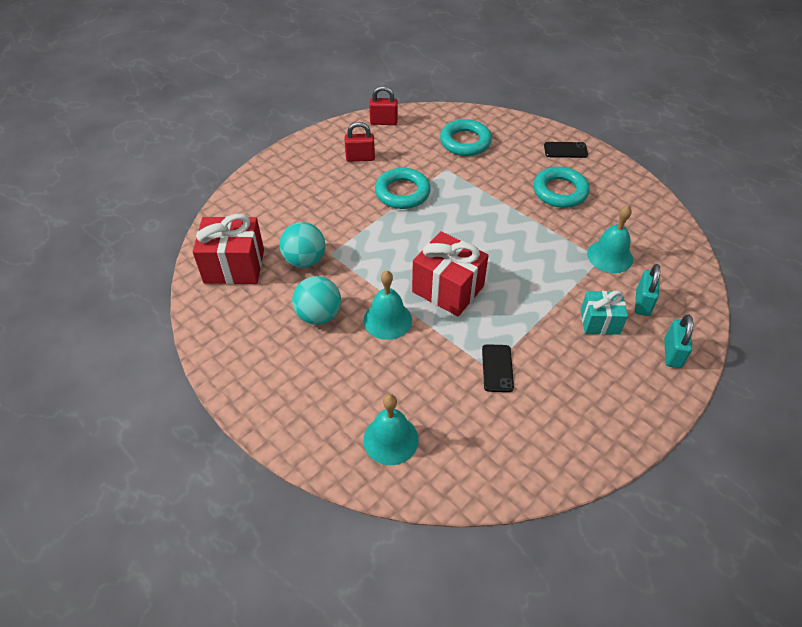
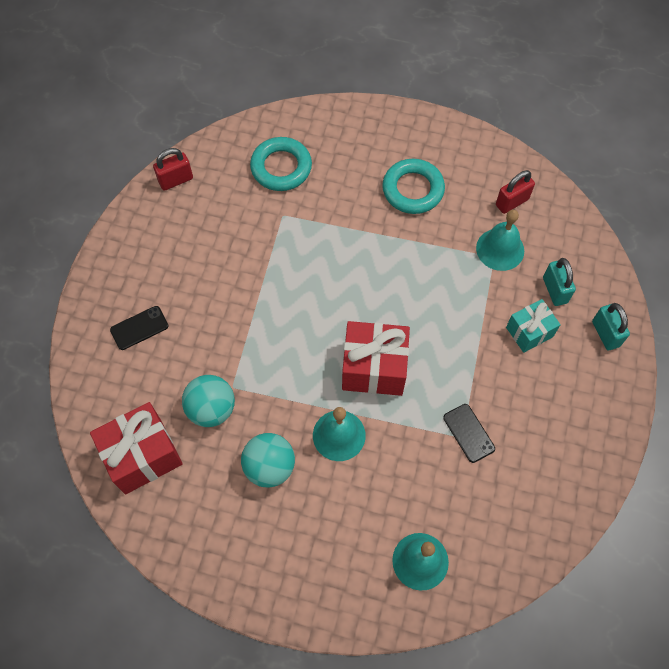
camera: 30 degrees left, 15 degrees up
(360, 158) = (182, 244): red padlock -> red padlock (512, 202)
(402, 192) = (257, 270): turquoise ring -> none
(565, 150) = (389, 130): black phone -> black phone (139, 328)

